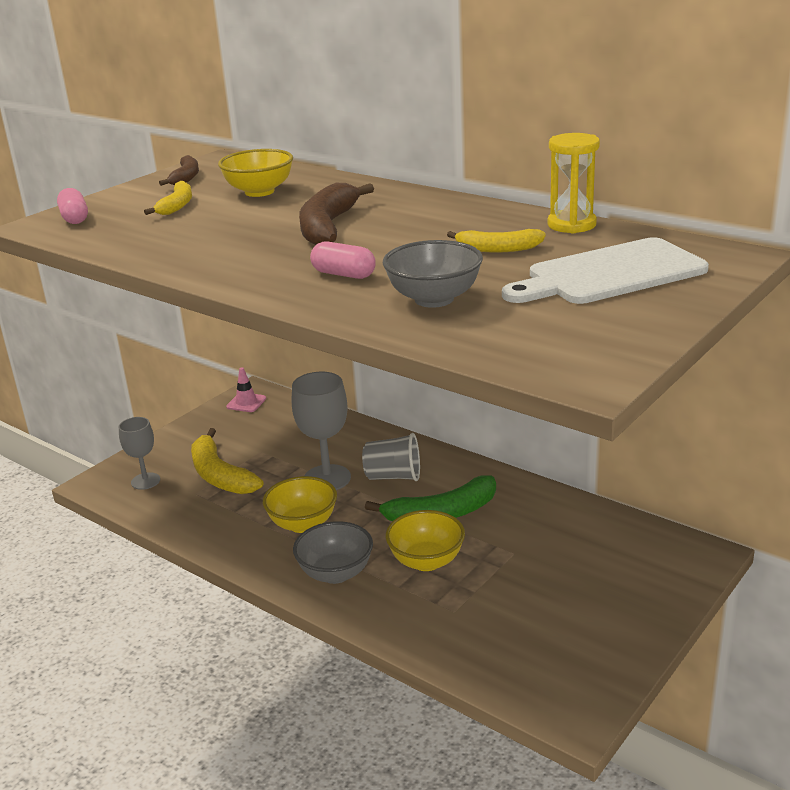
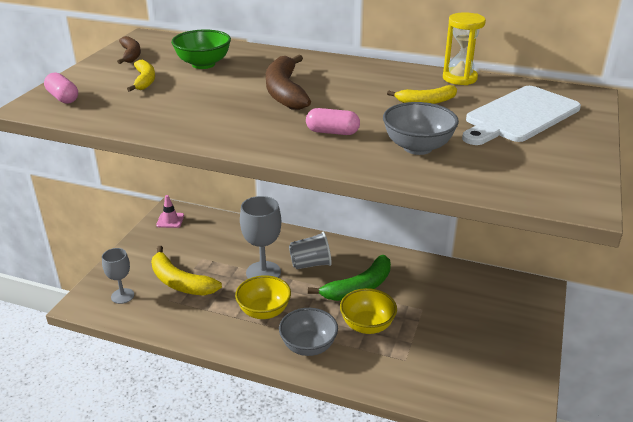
camera: 20 degrees left, 5 degrees up
(259, 192) = (203, 64): yellow bowl -> green bowl

